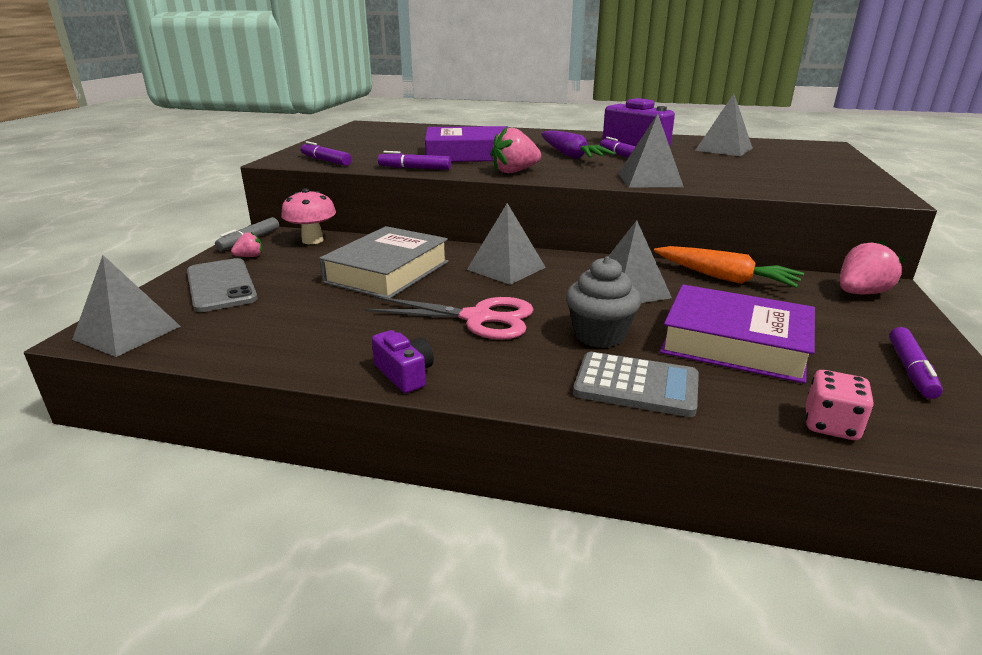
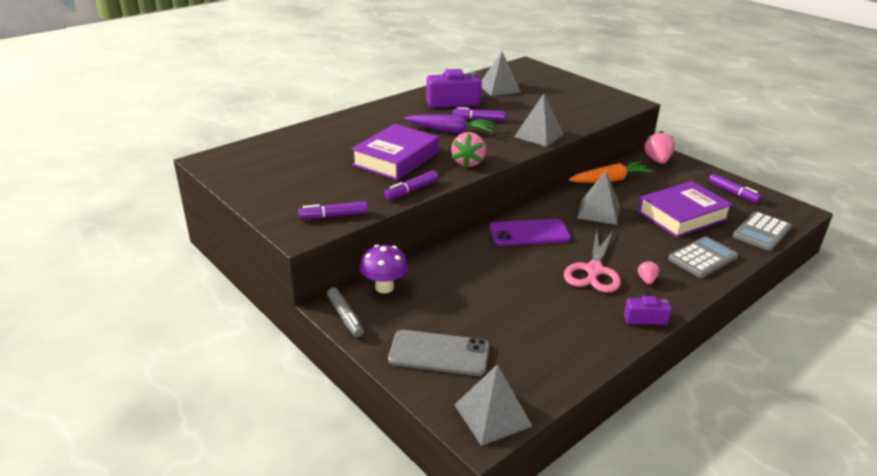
camera: 55 degrees left, 5 degrees up
(250, 256) = (387, 326): pink strawberry -> pink strawberry (646, 280)
(312, 240) = (384, 287): pink mushroom -> purple mushroom
(387, 272) = (489, 276): grey book -> none
(477, 318) = (594, 270): pink scissors -> pink scissors turned 150 degrees clockwise
(506, 268) = (529, 233): grey pyramid -> purple phone
(599, 335) = (646, 244): grey cupcake -> none
(831, 425) = (761, 232): pink dice -> grey calculator

